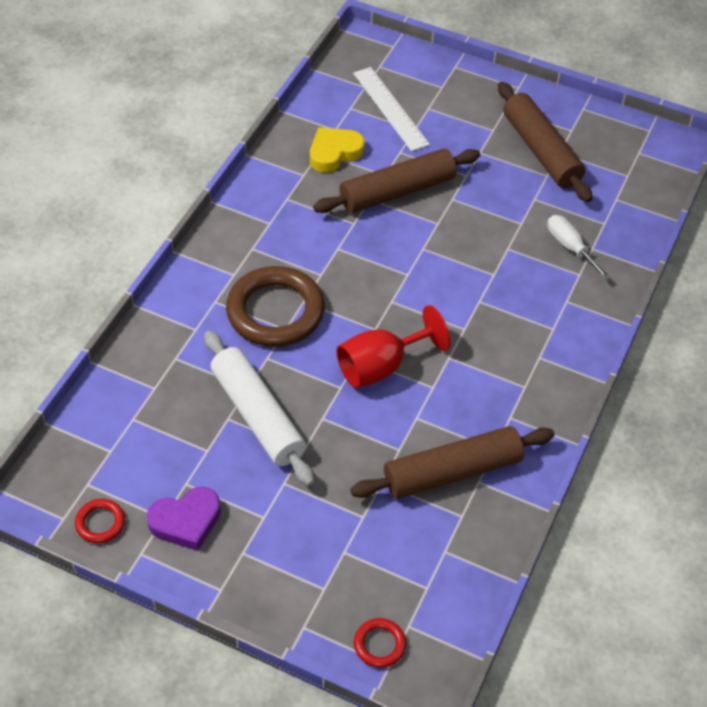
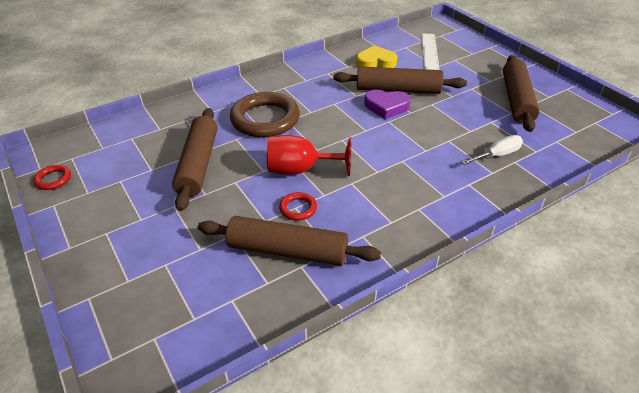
camera: 35 degrees right, 10 degrees down
(186, 521) = (96, 200): purple heart -> purple heart (386, 107)
(258, 415) = (198, 164): white rolling pin -> brown rolling pin
(379, 644) = (120, 339): red ring -> red ring (298, 208)
(570, 247) = (497, 155): white screwdriver -> white screwdriver turned 60 degrees clockwise

